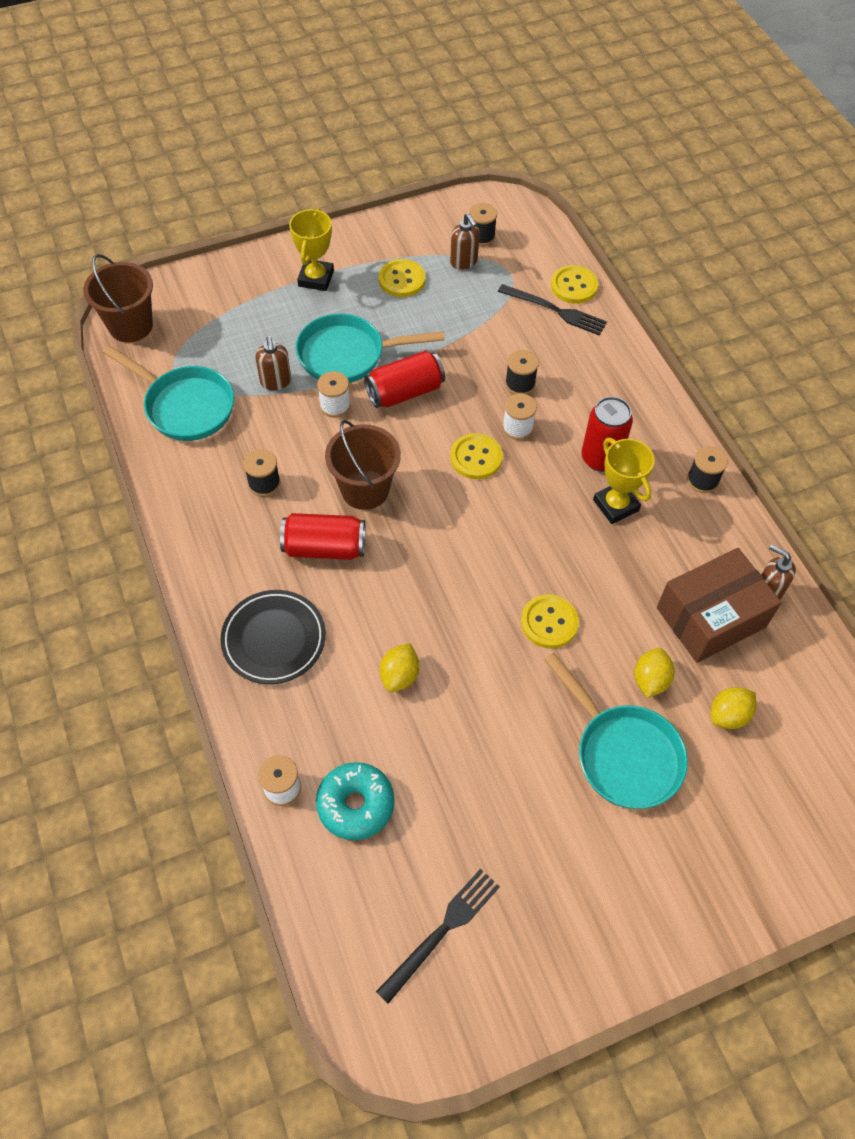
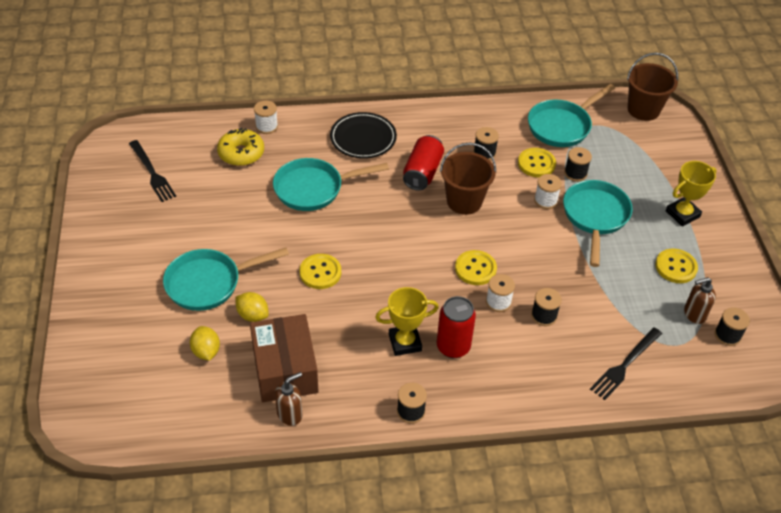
camera: 105 degrees right, 10 degrees down
(276, 382) = (575, 173): brown soap dispenser -> black spool
(316, 278) = (682, 214): yellow trophy -> yellow trophy turned 60 degrees counterclockwise
(355, 805) = (241, 153): turquoise donut -> yellow donut
(399, 675) = (314, 189): yellow lemon -> turquoise pan
(405, 392) = (550, 242): red can -> none
(574, 286) = (655, 388): yellow button -> yellow button (536, 164)

